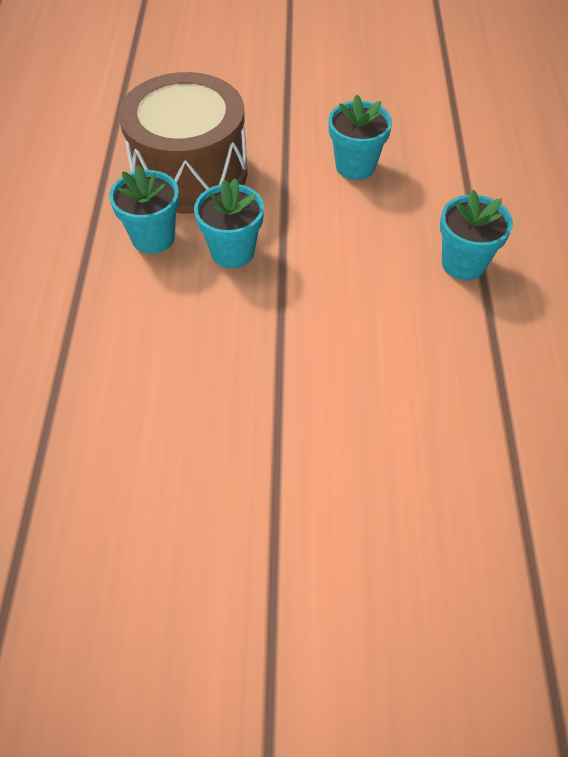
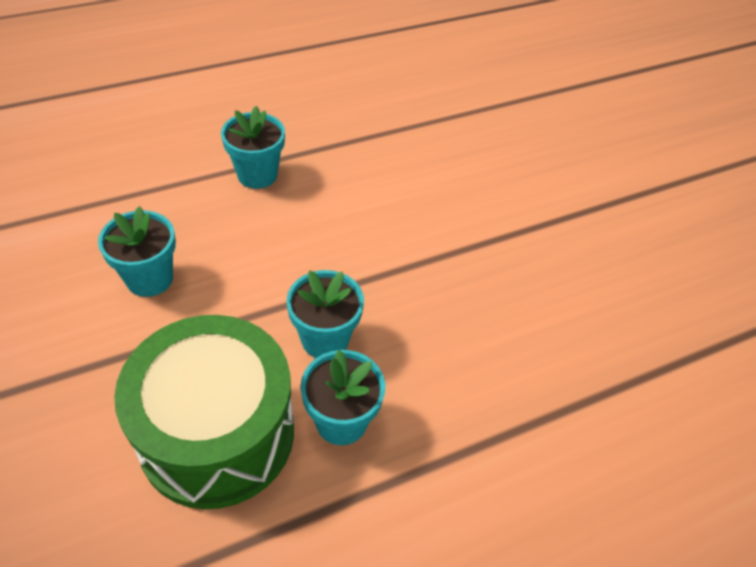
camera: 120 degrees left, 5 degrees down
(190, 173) = (217, 433): brown drum -> green drum

